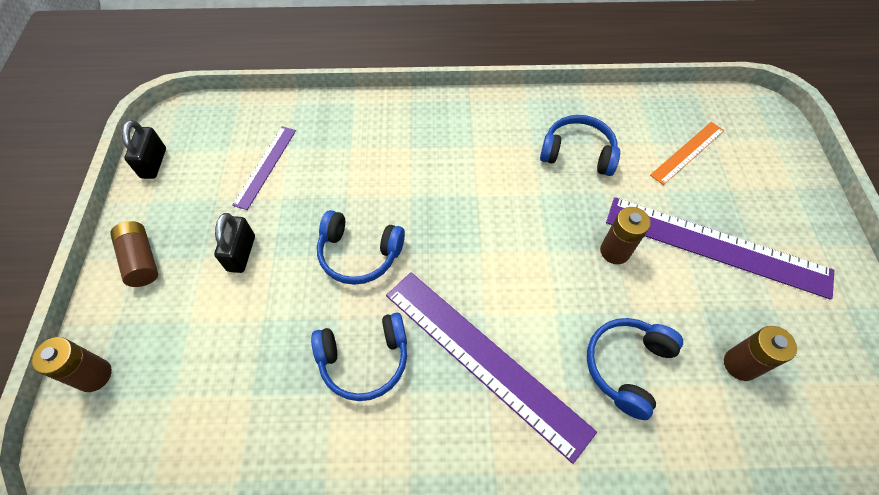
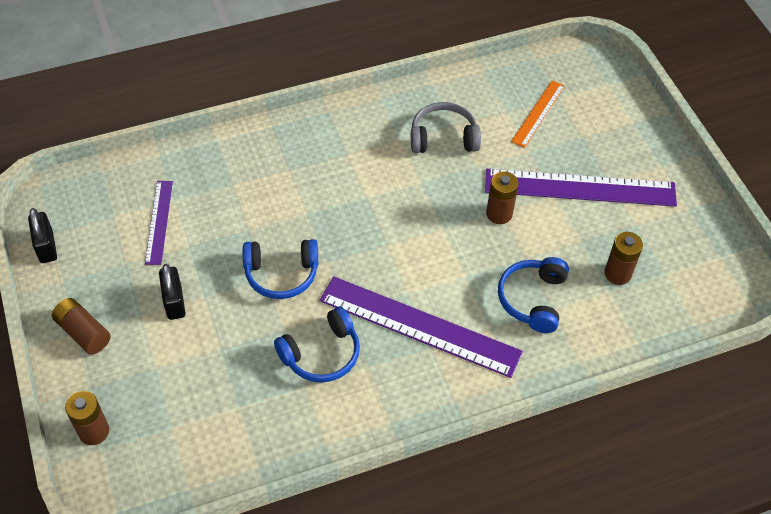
camera: 20 degrees left, 5 degrees down
(578, 153) = (443, 137): blue headphones -> grey headphones

